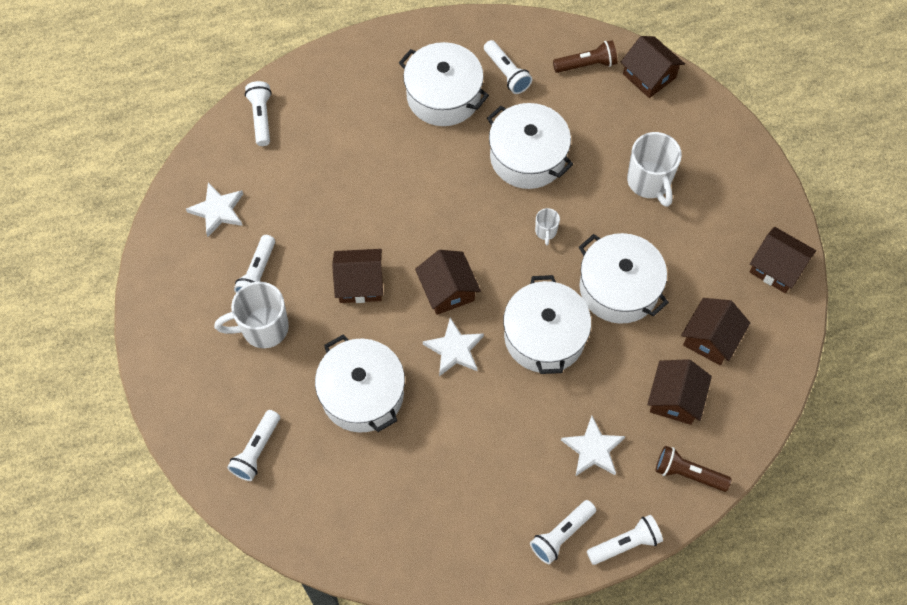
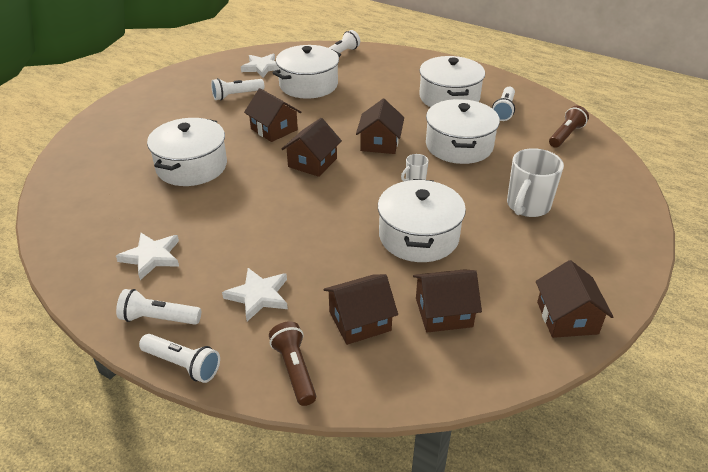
camera: 50 degrees right, 25 degrees down
(256, 450) = (108, 148): white flashlight -> none
(263, 328) = (200, 113): white mug -> none
(454, 349) = (269, 186): white star -> white star (151, 257)
(544, 336) = (330, 220): white pot -> white pot (308, 85)
(586, 65) = (566, 135): brown flashlight -> brown flashlight turned 90 degrees counterclockwise
(649, 76) = (607, 163): brown house -> brown house (380, 143)

